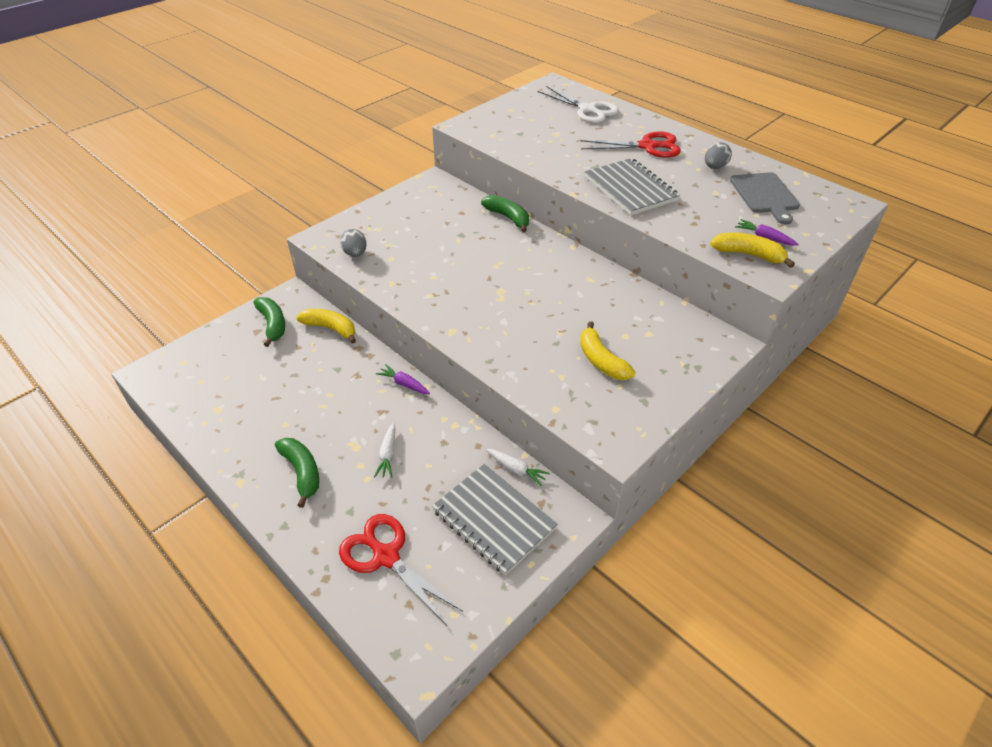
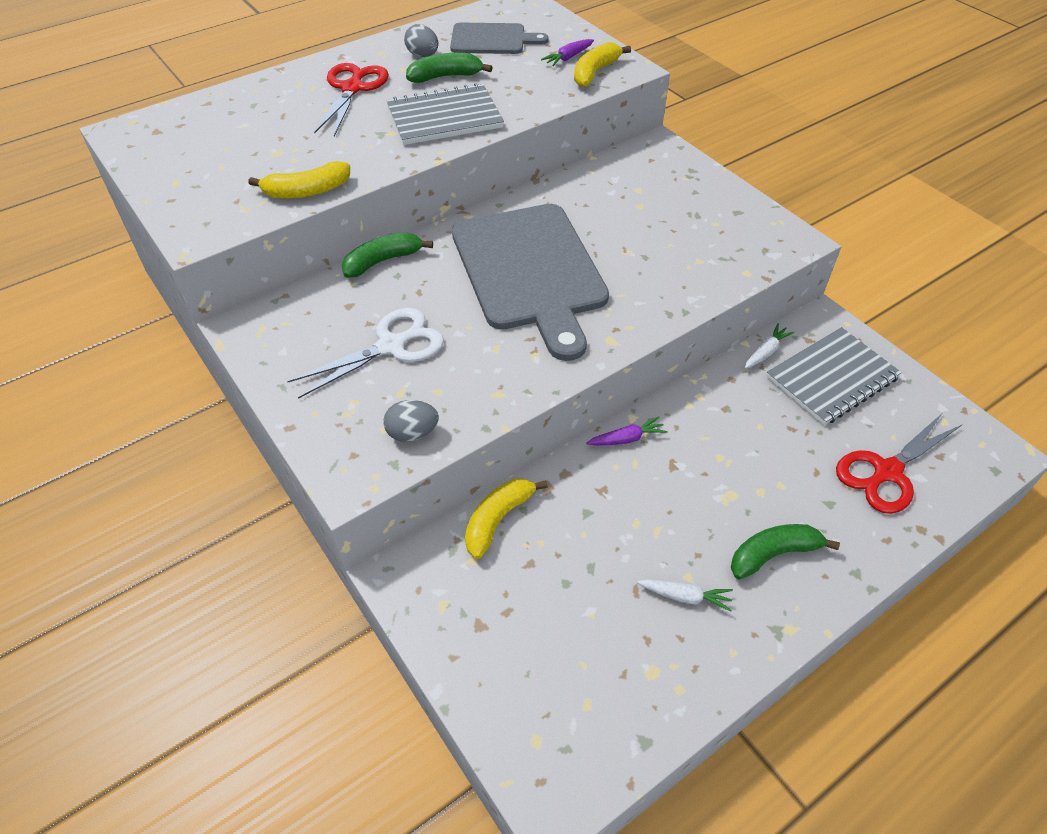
camera: 80 degrees left, 5 degrees up
(273, 324) = (469, 601): green banana -> green banana (446, 76)
(388, 454) = (744, 462): white carrot -> white carrot (685, 596)
(404, 384) = (626, 439): purple carrot -> purple carrot turned 150 degrees counterclockwise
(518, 283) = (530, 271): none -> grey cutting board
(588, 110) = (227, 115): white scissors -> white scissors (391, 345)
(601, 360) = (677, 229): yellow banana -> yellow banana (306, 191)

